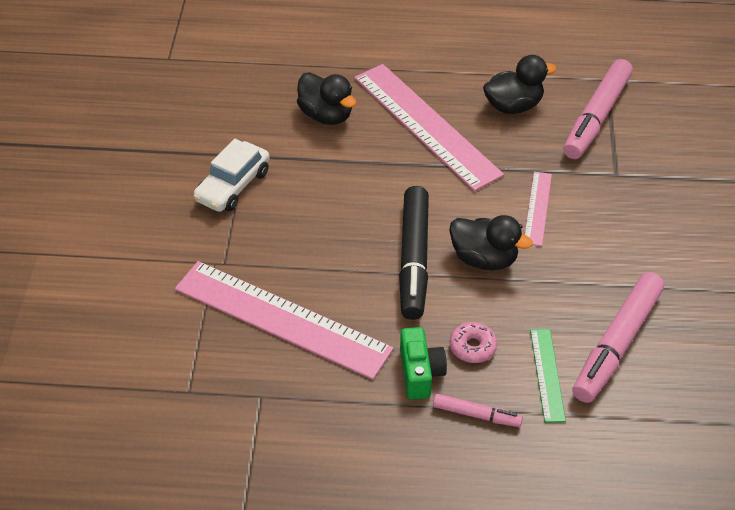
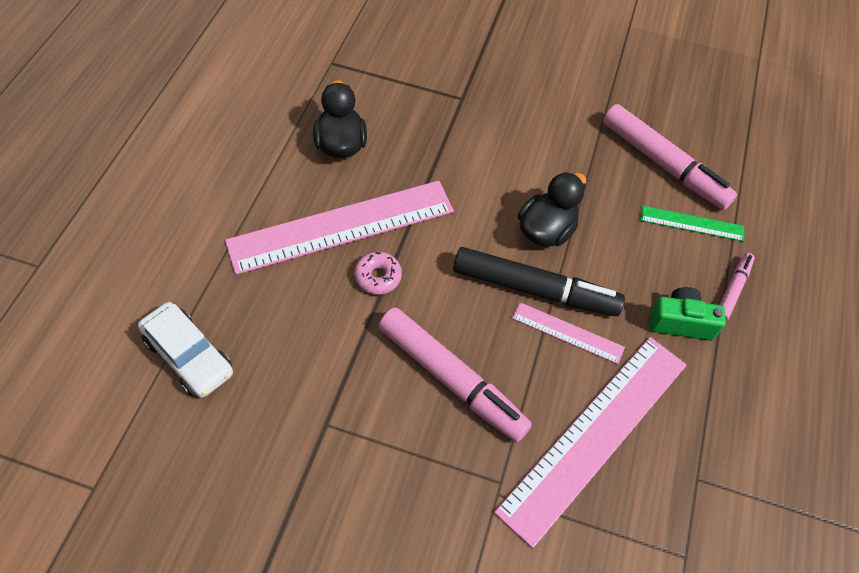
camera: 80 degrees left, 10 degrees up
(233, 186) = (375, 448): white car -> white car (189, 356)
(326, 115) = (288, 319): black duck -> none
(472, 347) = (654, 270): pink donut -> pink donut (378, 277)
(537, 208) = (490, 169): pink ruler -> pink ruler (567, 333)
(596, 117) = (381, 87): pink marker -> pink marker (451, 379)

